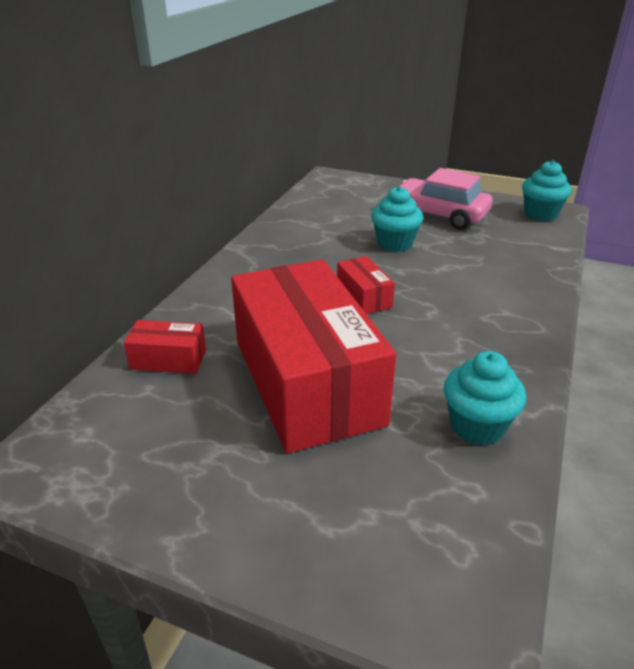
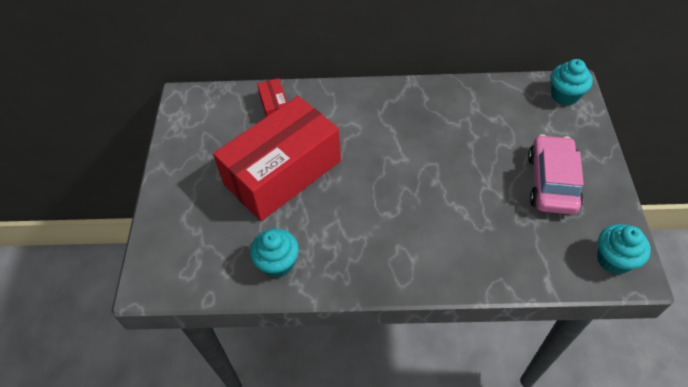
camera: 70 degrees right, 20 degrees up
(364, 297) = (386, 171): red box -> none
(394, 243) = (476, 166): turquoise cupcake -> turquoise cupcake (564, 96)

